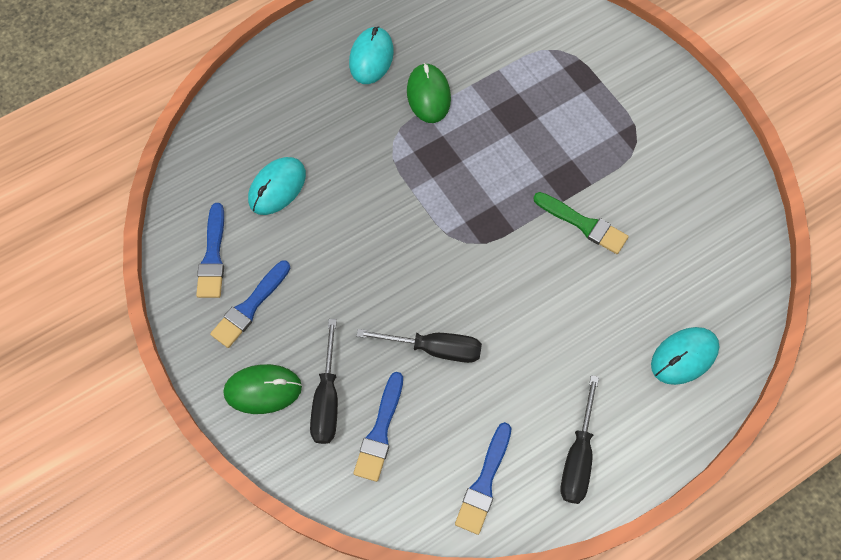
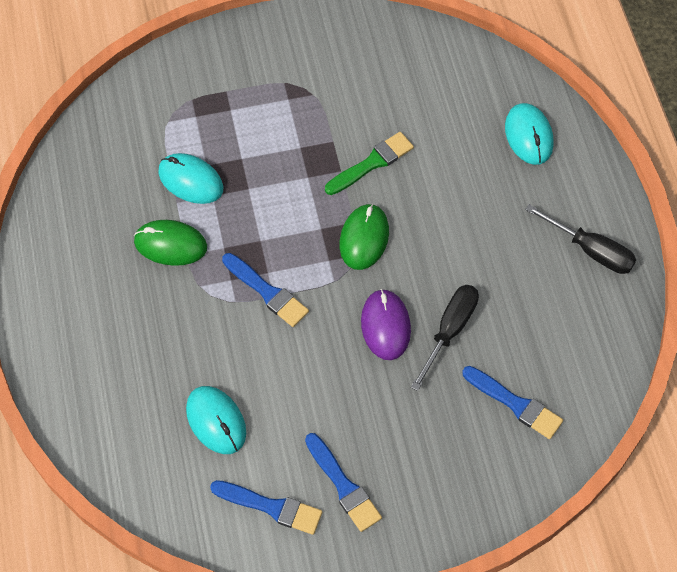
camera: 70 degrees left, 5 degrees down
(263, 389) = (437, 497): green mouse -> green mouse (364, 238)
(327, 399) = (467, 441): black screwdriver -> none
(371, 57) = (98, 283): turquoise mouse -> turquoise mouse (190, 180)
(417, 291) = (385, 326): none -> purple mouse
(484, 482) = (591, 332): blue brush -> blue brush (267, 292)

